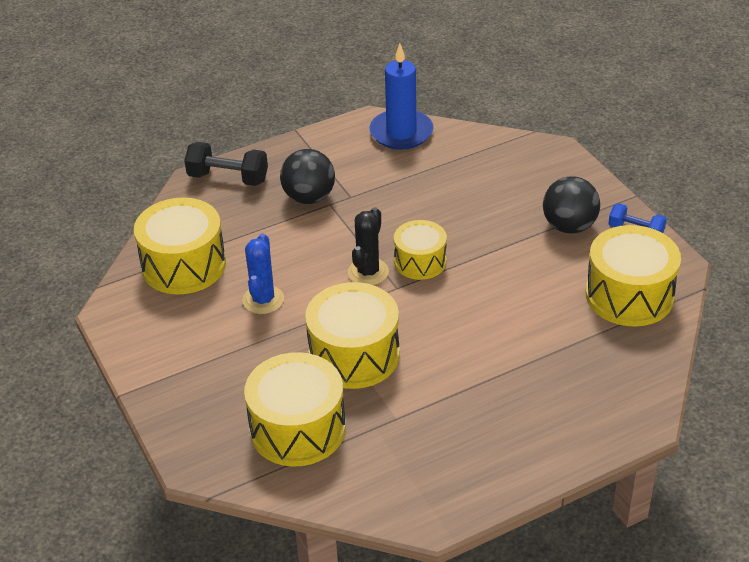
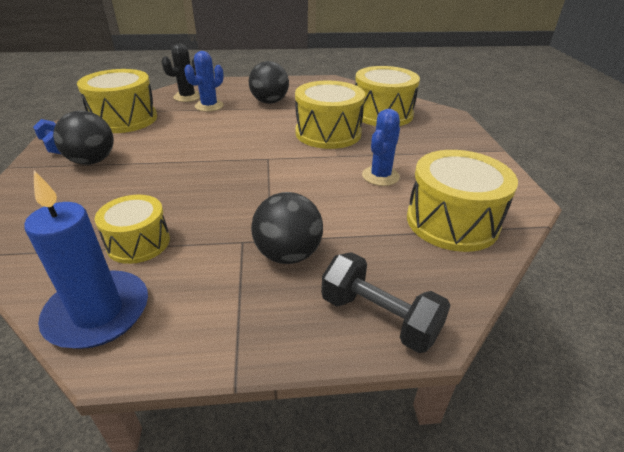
camera: 160 degrees left, 5 degrees down
(368, 272) = (281, 172): black cactus -> black cactus (187, 97)
(420, 261) = (233, 169): yellow drum -> yellow drum (138, 243)
(482, 403) = (269, 102): none -> black ball
(557, 360) = (209, 106): none -> blue cactus

